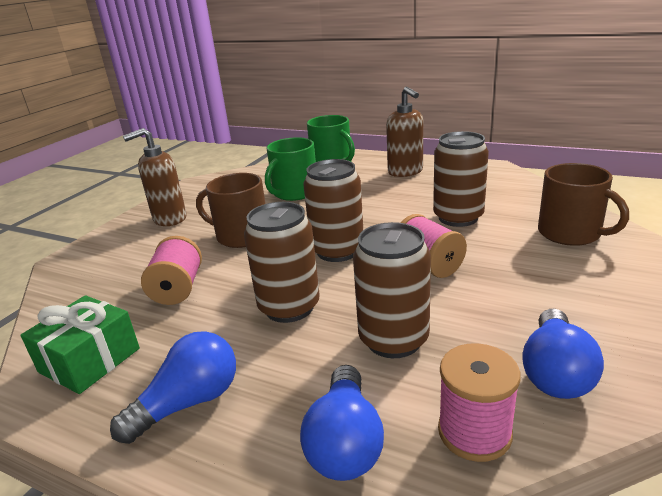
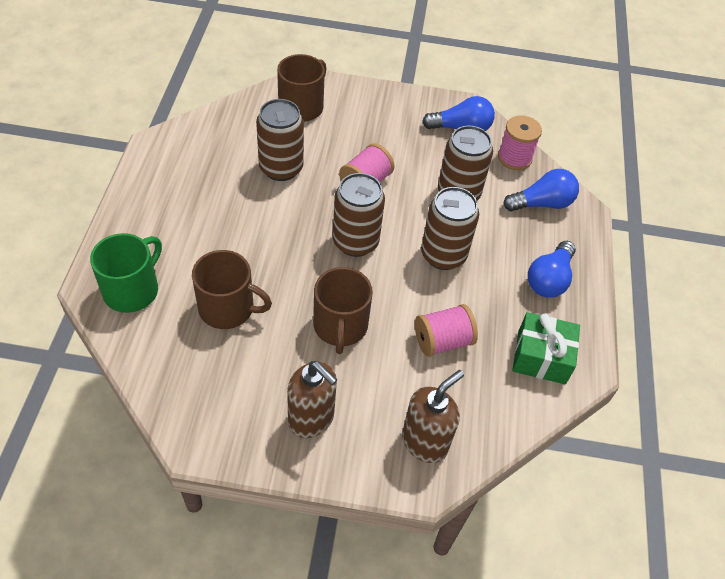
camera: 115 degrees left, 25 degrees up
(188, 403) = (549, 279): blue light bulb -> blue light bulb turned 90 degrees counterclockwise
(294, 192) = (228, 308): green mug -> brown mug
(405, 172) = (165, 213): brown soap dispenser -> brown soap dispenser (425, 442)

